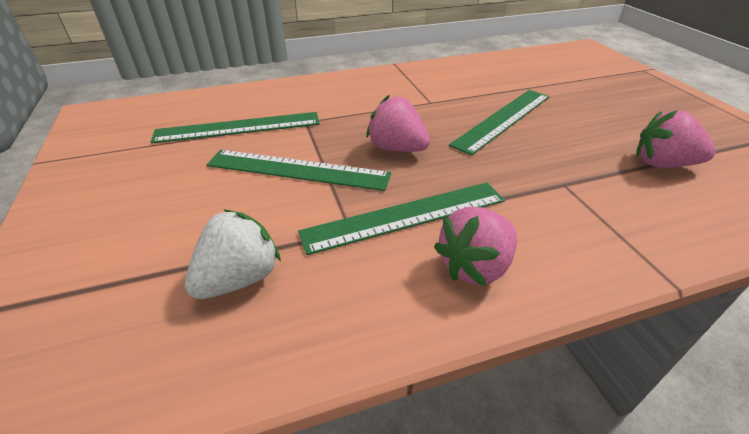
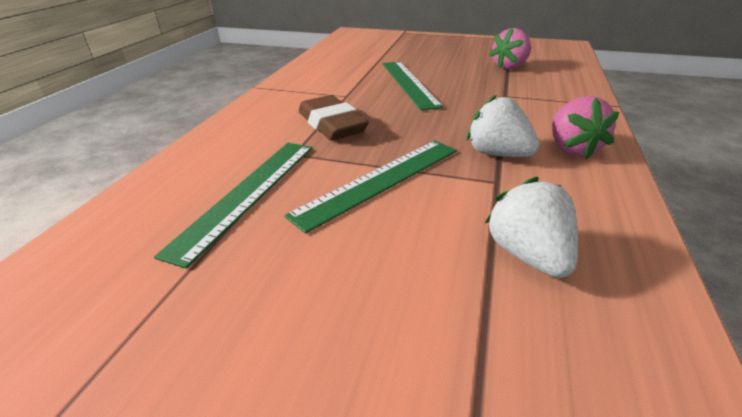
camera: 55 degrees left, 5 degrees down
(367, 117) = (332, 124): none -> brown eraser
(397, 148) = (400, 129): pink strawberry -> none
(405, 216) = (497, 154): green ruler -> white strawberry

